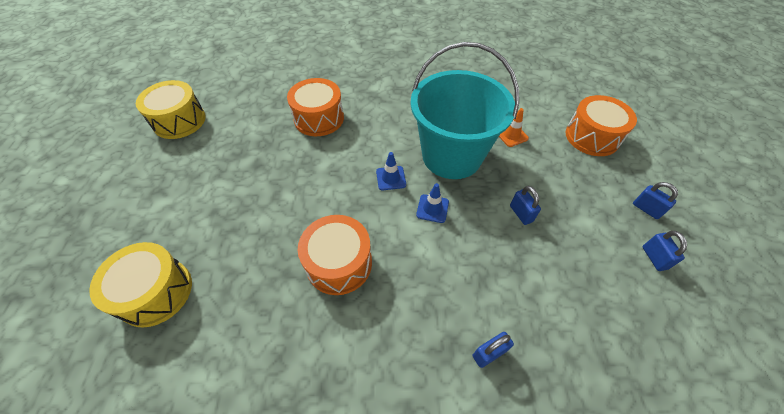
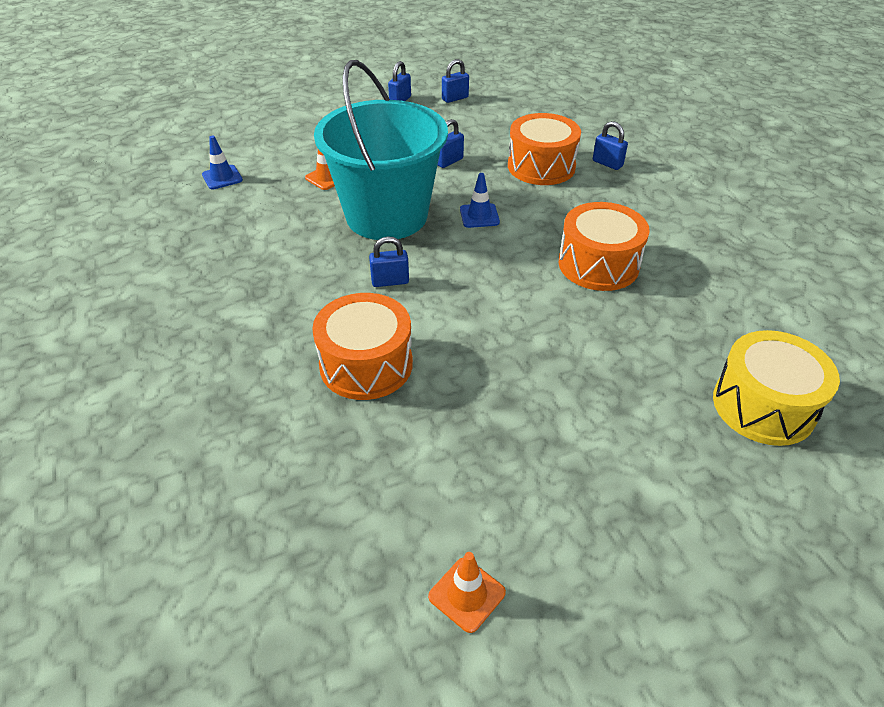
camera: 110 degrees left, 10 degrees down
(179, 121) = (467, 594): yellow drum -> orange traffic cone
(380, 142) = (390, 281): none -> blue padlock
(391, 178) = (452, 256): blue traffic cone -> blue traffic cone (222, 177)
(592, 137) = (306, 128): orange drum -> orange drum (541, 166)

